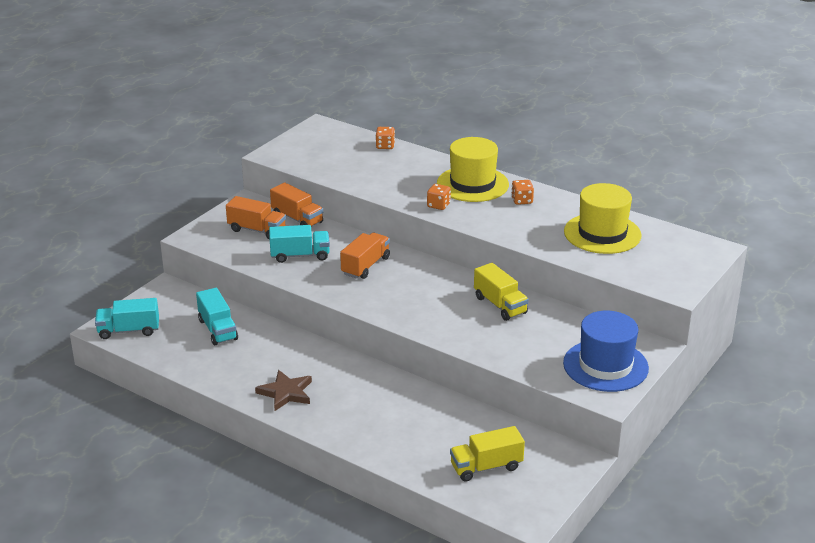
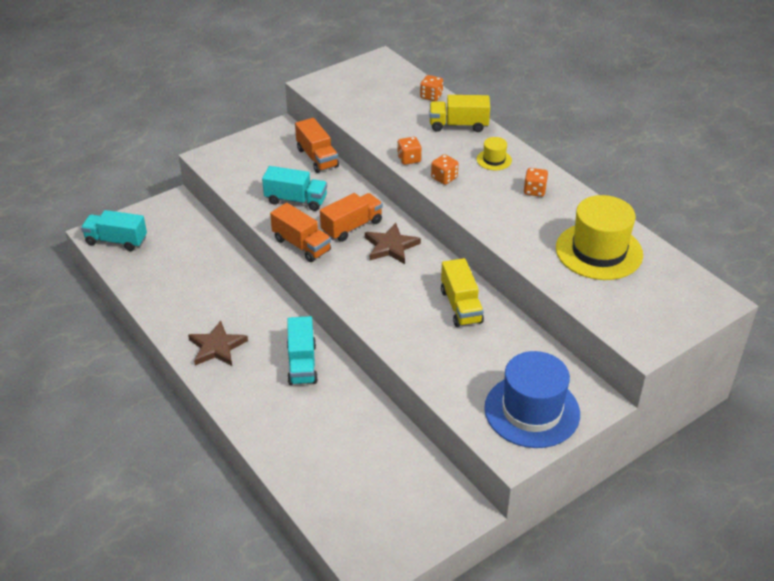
camera: 20 degrees right, 10 degrees up
(218, 329) = (195, 259): turquoise truck -> turquoise truck (302, 363)
(257, 230) = (272, 162): orange truck -> orange truck (301, 245)
(398, 197) = (409, 159): none -> orange dice
(410, 274) = (391, 246): none -> brown star
(472, 184) = (494, 160): yellow hat -> yellow hat, size x0.45
(486, 467) = (362, 490): yellow truck -> yellow truck (458, 125)

